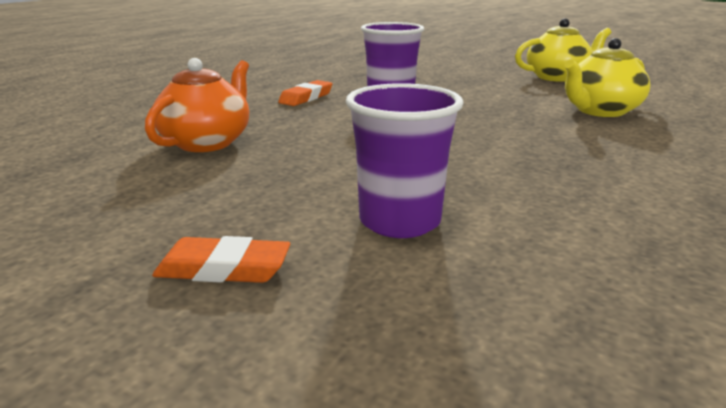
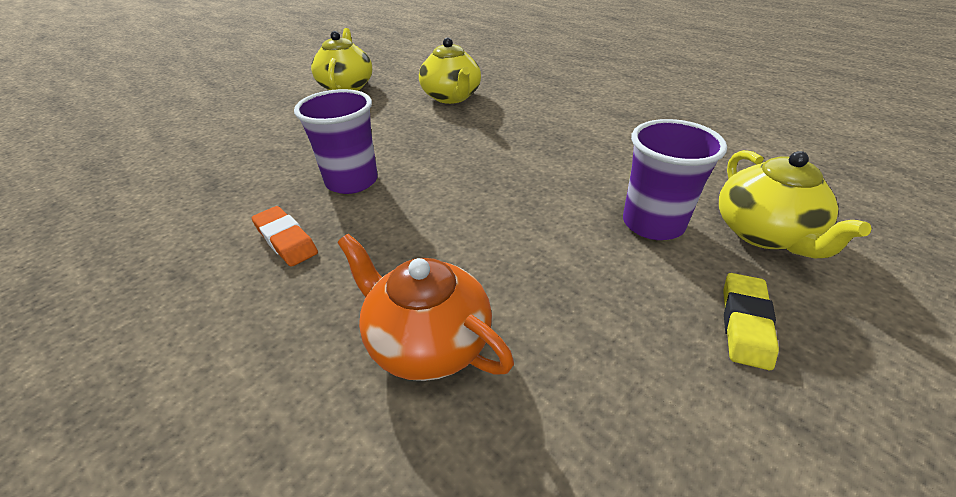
camera: 75 degrees left, 15 degrees up
(223, 269) = (745, 323): orange eraser -> yellow eraser
(423, 306) = (763, 233): none -> yellow teapot

